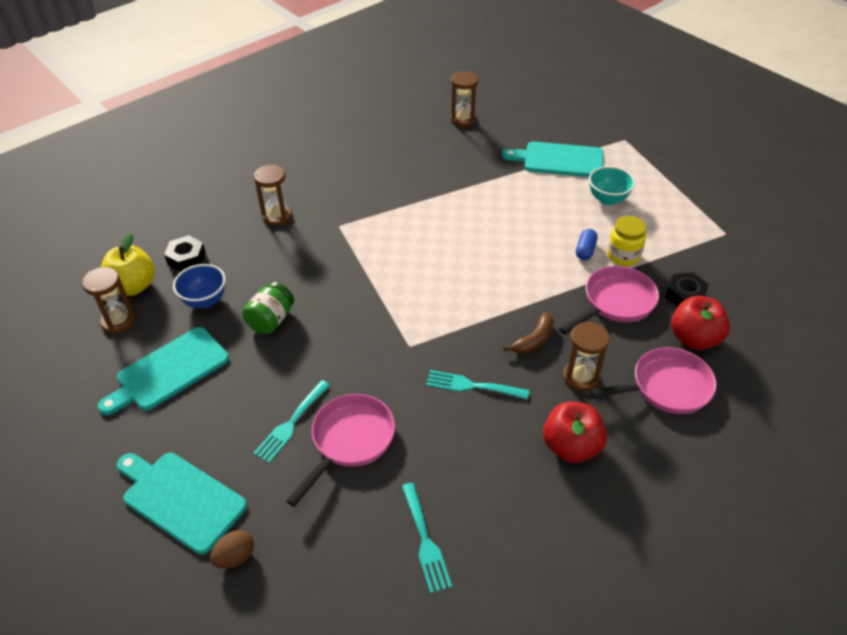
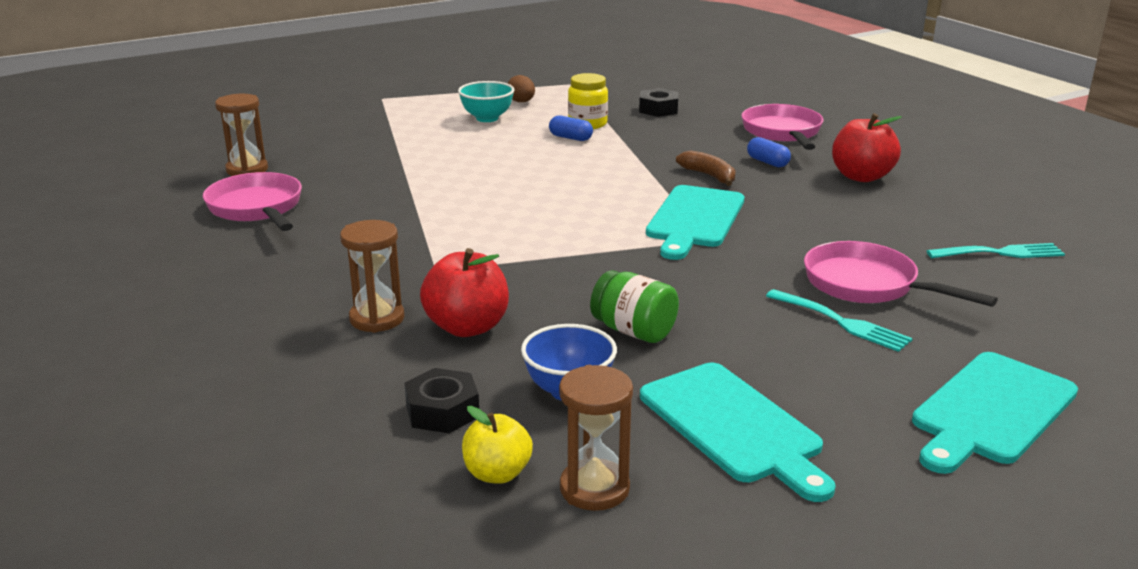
camera: 80 degrees left, 20 degrees down
(133, 286) = (497, 473): yellow apple -> yellow apple, size x0.65
(235, 557) = (1069, 368): brown egg -> brown egg (521, 102)
(472, 386) = (777, 211): turquoise fork -> none
(559, 160) = (393, 130): turquoise cutting board -> turquoise cutting board (694, 219)
(580, 377) = (767, 162): brown hourglass -> blue capsule
(615, 303) = (660, 136): pink pan -> pink pan (257, 208)
(694, 338) = (719, 114): red apple -> red apple (467, 327)

